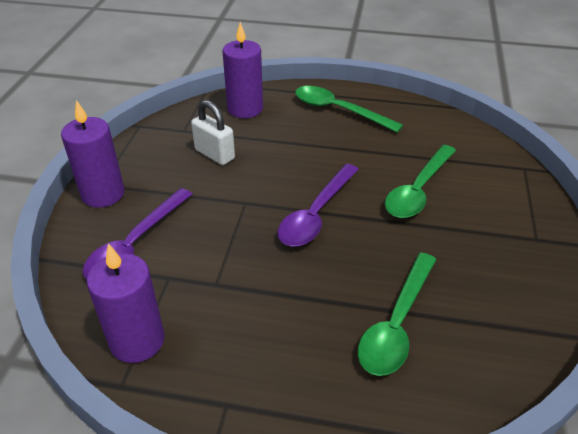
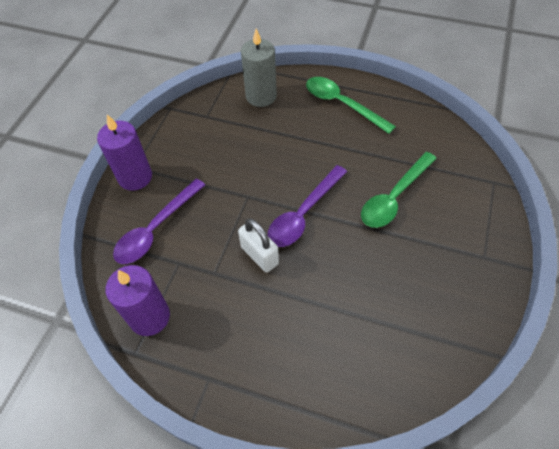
camera: 10 degrees right, 15 degrees up
(214, 154) = (229, 144): white padlock -> white padlock (259, 255)
(245, 109) = (261, 96): purple candle -> grey candle
(396, 323) = (349, 325): green spoon -> none

